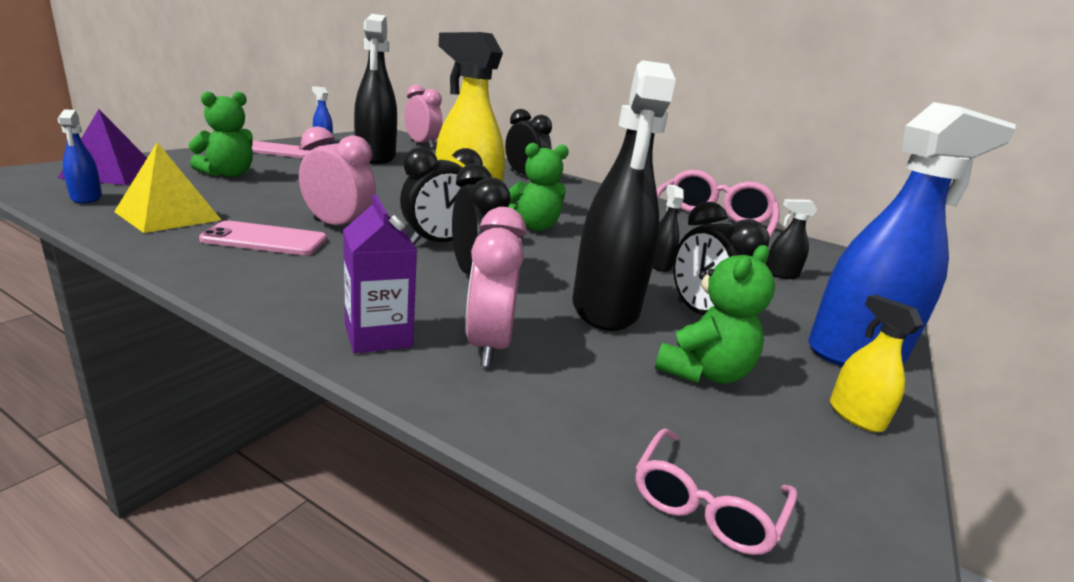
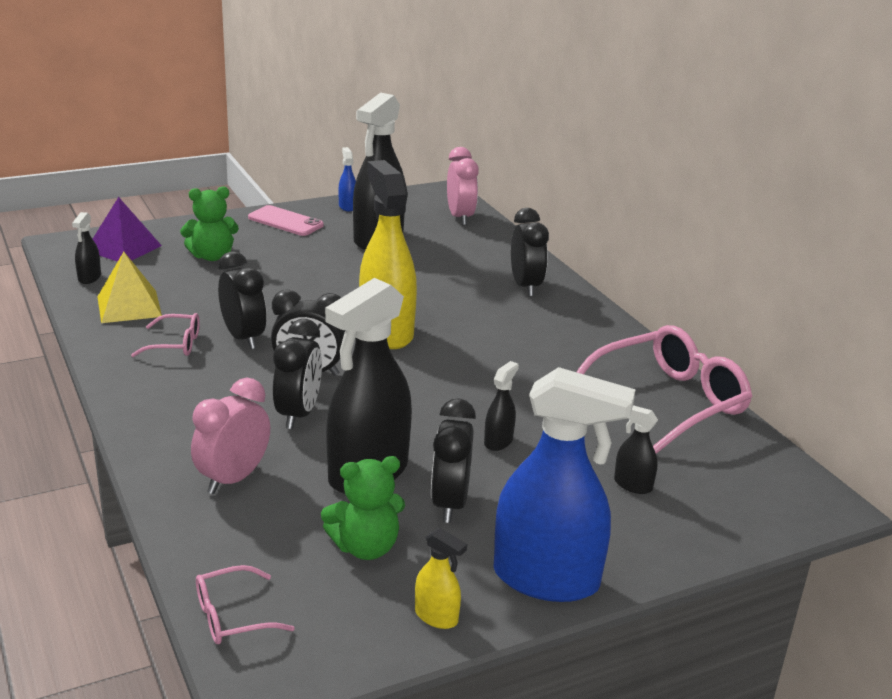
camera: 35 degrees right, 5 degrees up
(86, 198) = (89, 278): blue spray bottle -> black spray bottle
(265, 240) = (175, 344): pink phone -> pink glasses
(338, 226) = (243, 338): pink clock -> black clock
(378, 336) = (170, 451): purple carton -> none
(533, 227) = (428, 368): green teddy bear -> none
(855, 416) = (436, 617): yellow spray bottle -> yellow spray bottle turned 120 degrees clockwise

